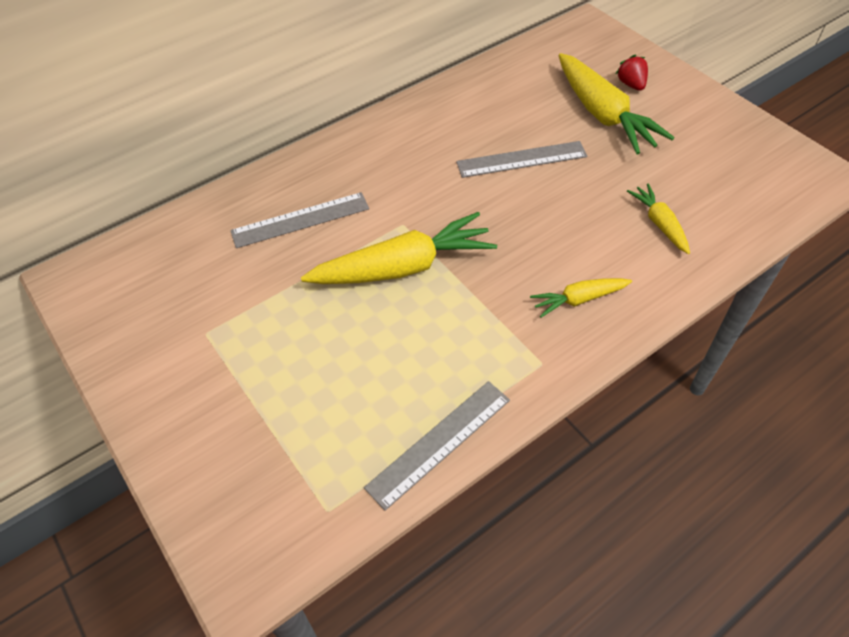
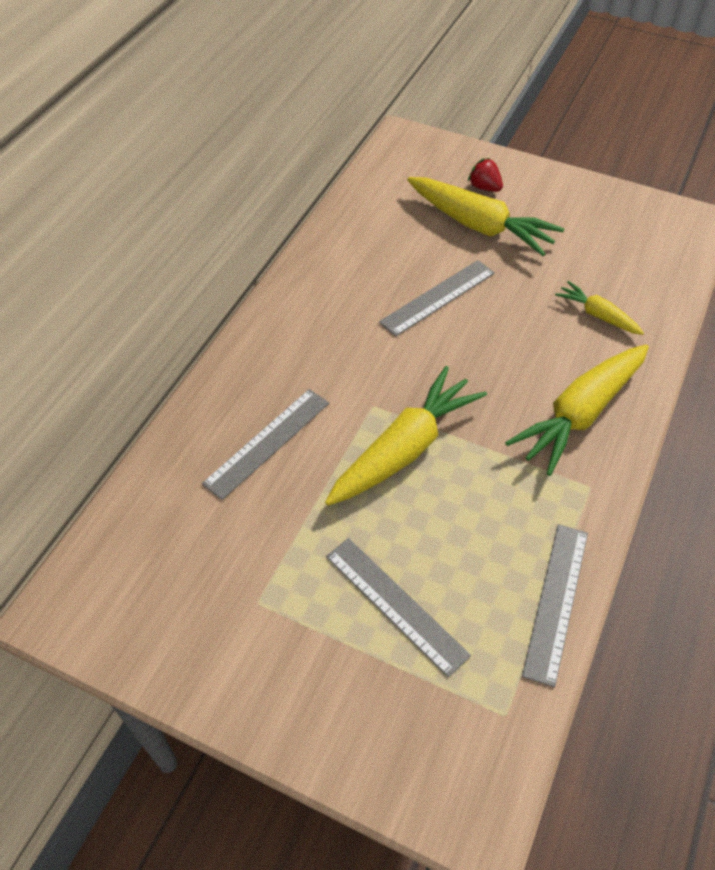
camera: 30 degrees left, 0 degrees up
(306, 382) = (396, 604): none -> grey ruler
(579, 299) = (580, 414): yellow carrot -> yellow carrot, size x1.92

